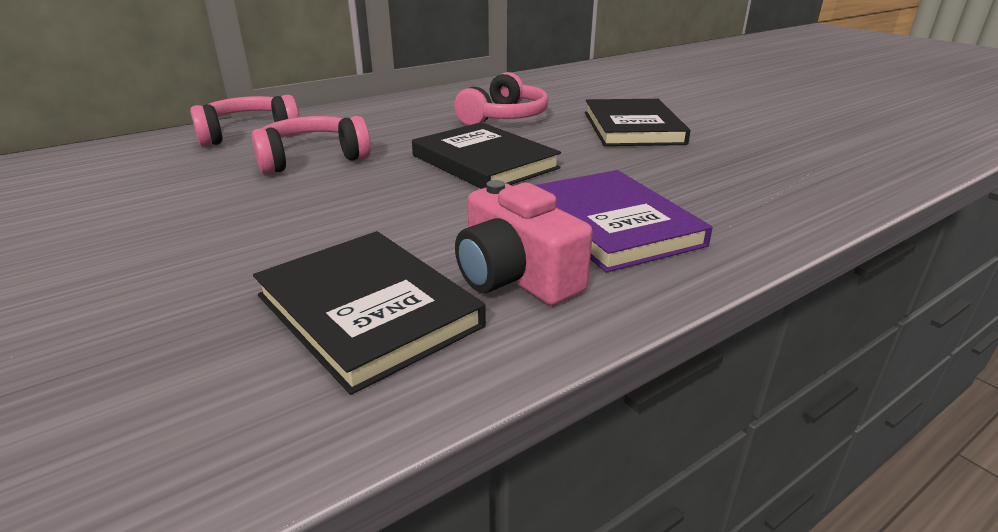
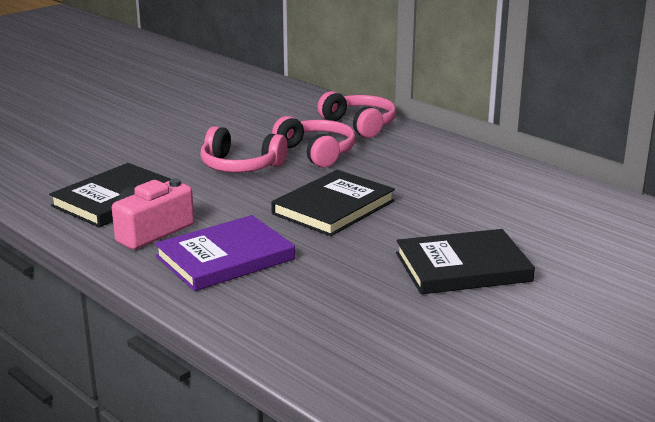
camera: 80 degrees right, 5 degrees down
(504, 117) = (459, 205): pink headphones -> pink headphones (240, 166)

